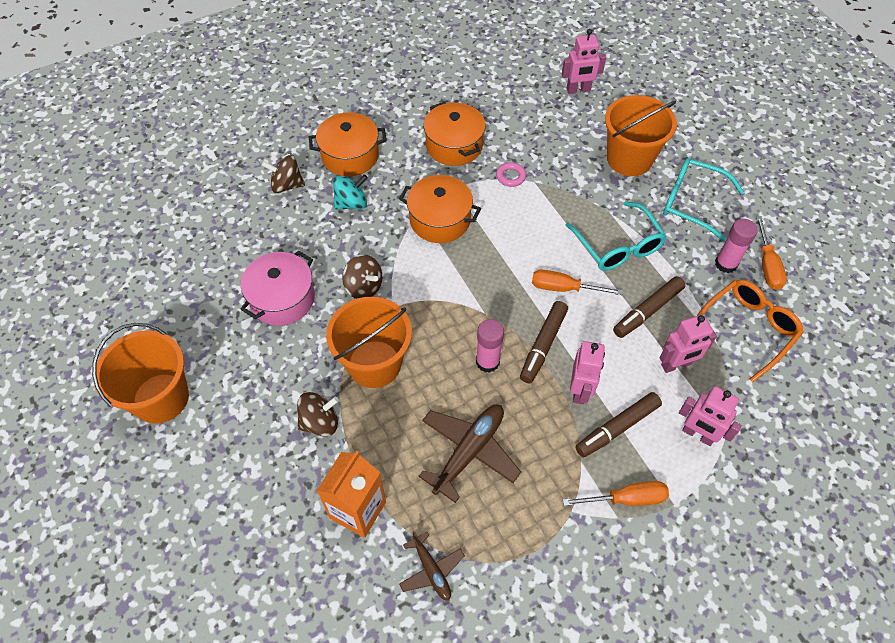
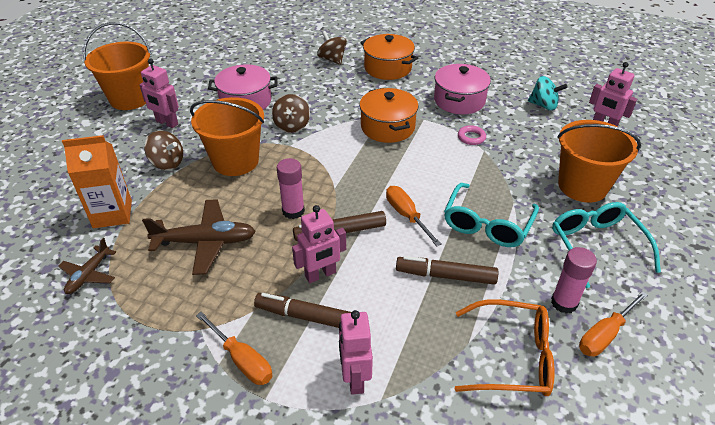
camera: 50 degrees right, 15 degrees down
(351, 203) = (351, 87): turquoise spinning top -> turquoise spinning top (543, 105)
(454, 145) = (459, 100): orange pot -> pink pot
(676, 365) = (412, 324): pink robot -> pink robot (167, 123)

